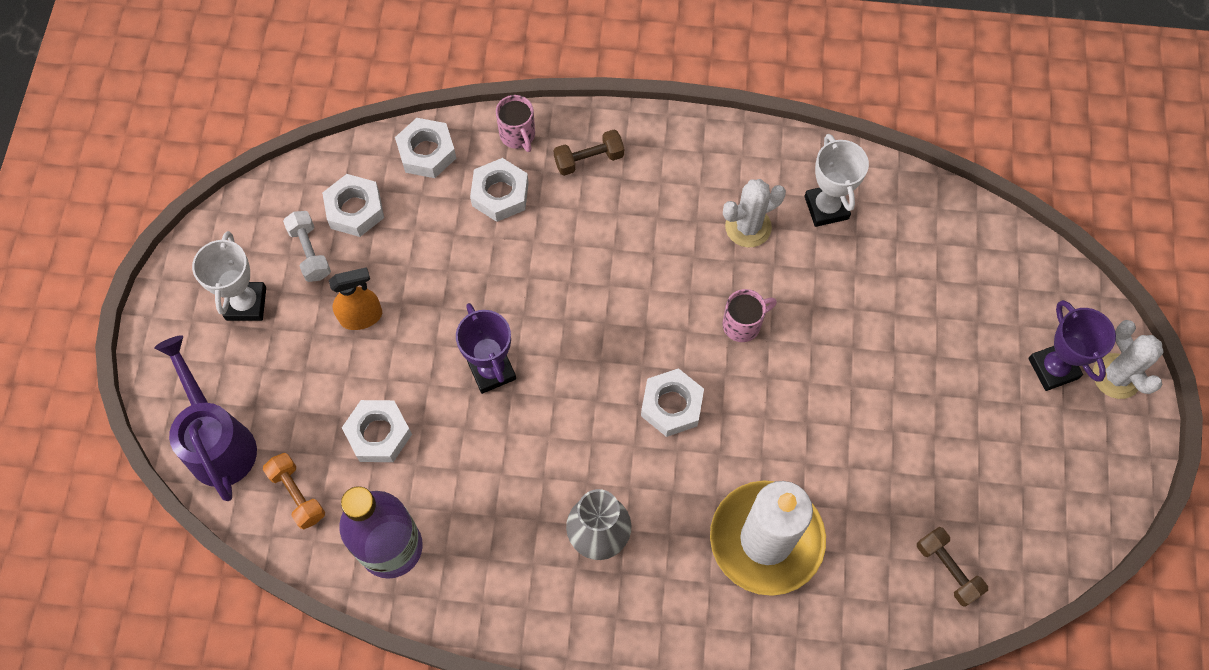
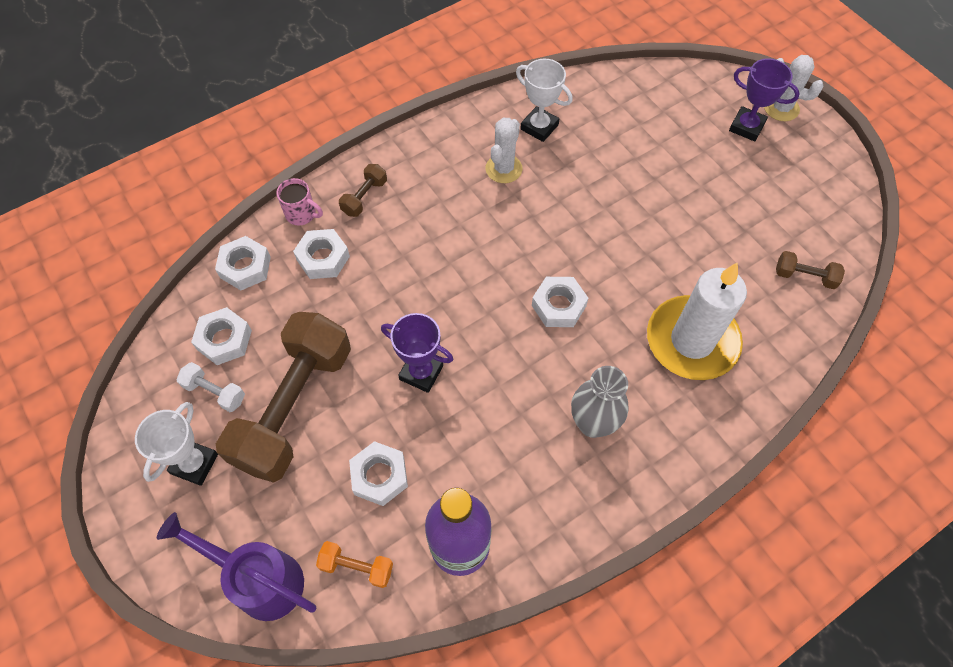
camera: 40 degrees left, 5 degrees down
(246, 303) = (194, 464): white trophy -> white trophy turned 60 degrees clockwise
(361, 317) = (294, 407): orange spray bottle -> brown dumbbell
(743, 324) = (555, 226): pink mug -> none

